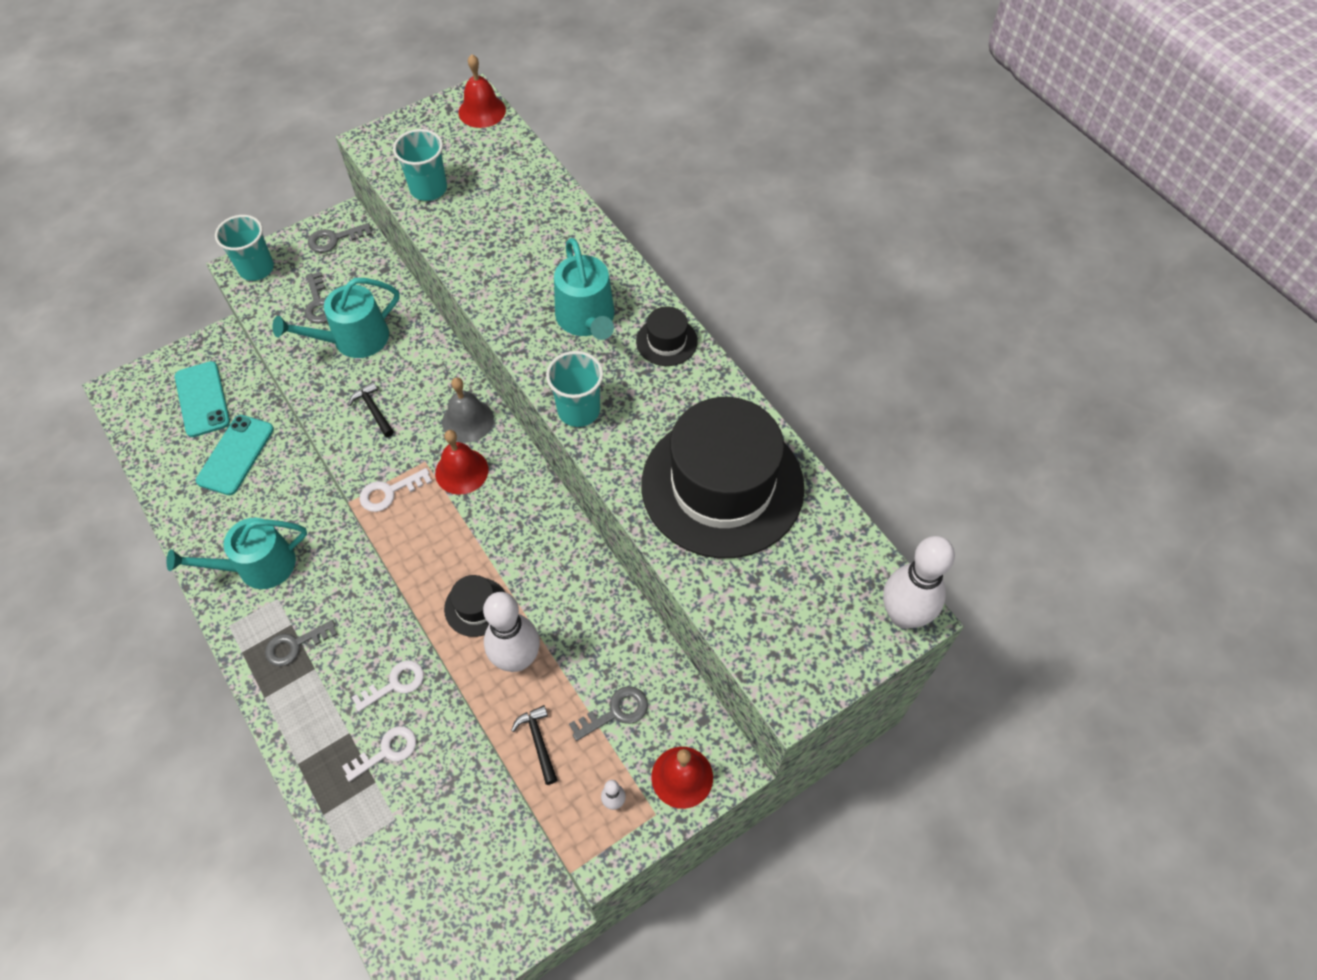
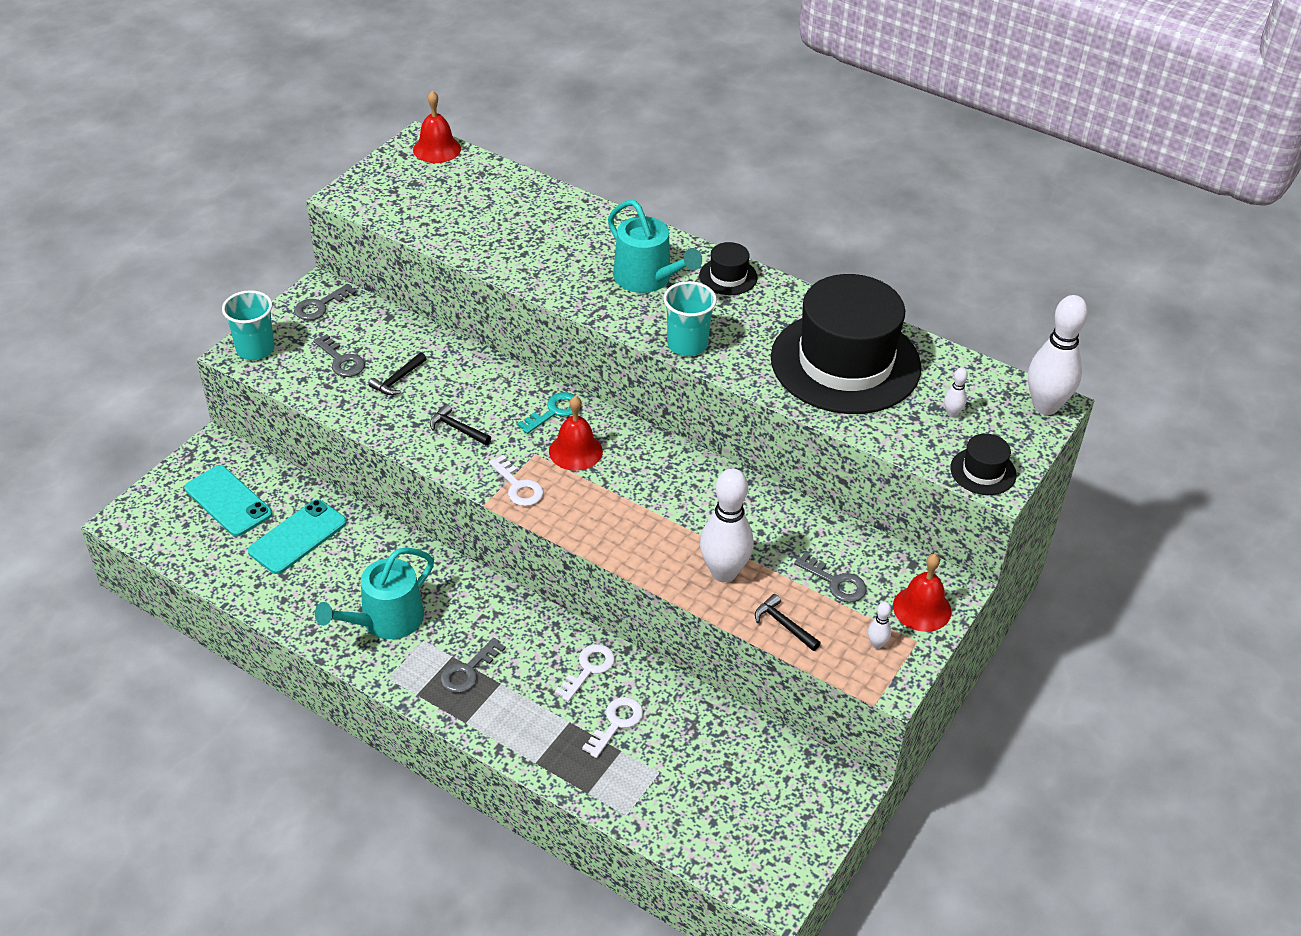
camera: 25 degrees left, 15 degrees down
(236, 455) = (298, 537): turquoise phone -> turquoise phone turned 45 degrees clockwise
(354, 339) = (398, 379): turquoise watering can -> black hammer
(390, 492) = (518, 486): white key -> white key turned 75 degrees counterclockwise
(428, 189) = (430, 219): turquoise cup -> none
(467, 420) = (554, 412): grey bell -> turquoise key
(476, 607) = (660, 546): black hat -> black hat (983, 471)
(615, 712) = (835, 582): grey key -> grey key turned 90 degrees clockwise
(796, 588) = (952, 413): none -> white bowling pin

